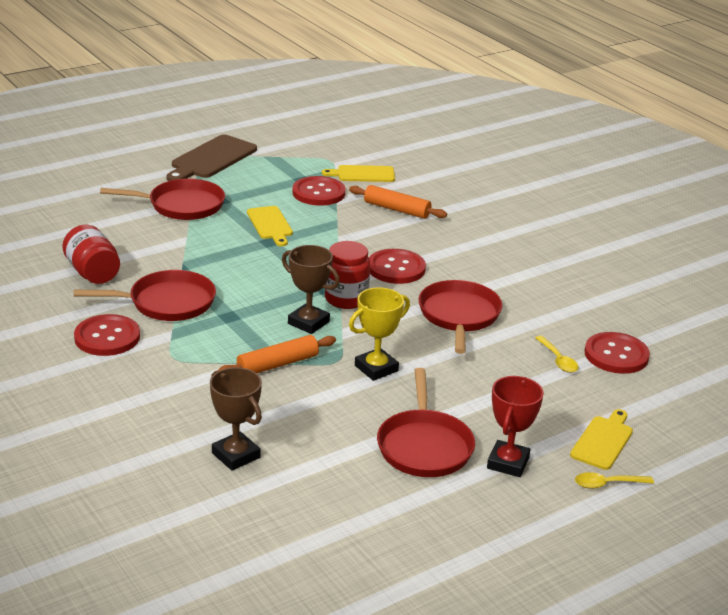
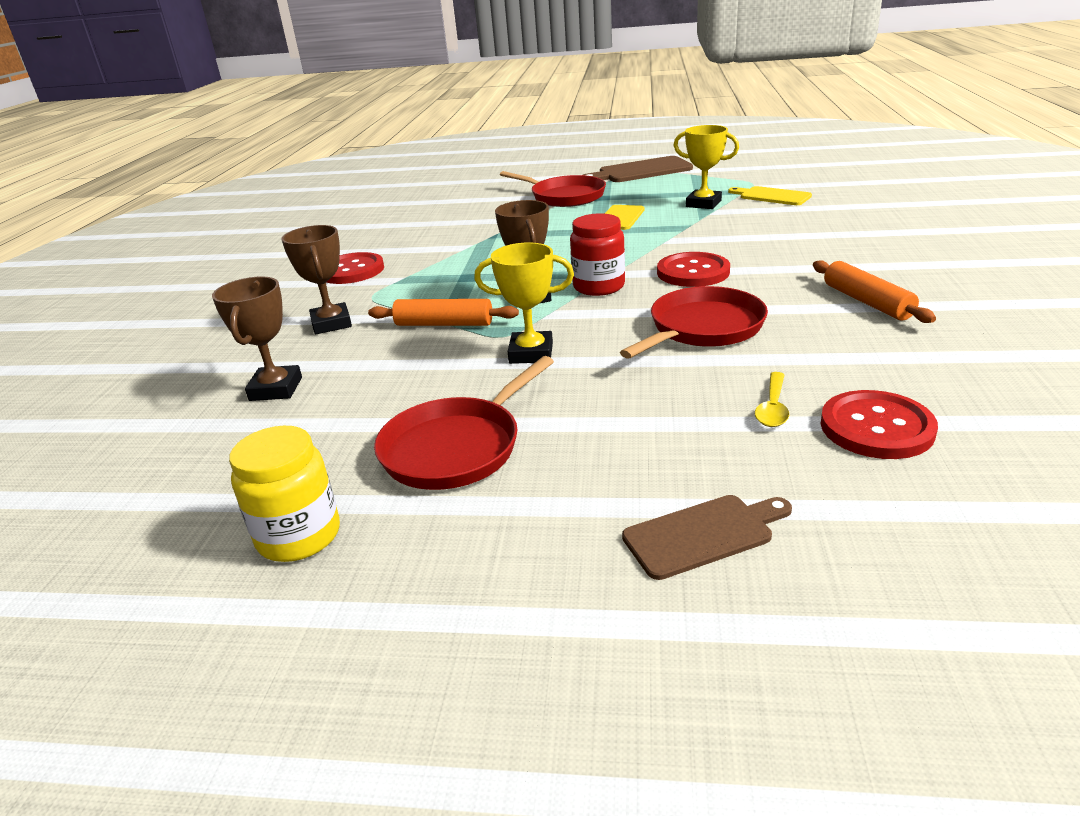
camera: 45 degrees right, 0 degrees up
(92, 273) = (420, 227): red jar -> none
(167, 303) = (437, 257): red pan -> none
(183, 392) = (331, 323): none -> brown trophy
(318, 193) = (703, 204): red button -> yellow trophy
(397, 209) = (768, 226): orange rolling pin -> orange rolling pin (867, 302)
(415, 527) = (299, 536): none -> yellow jar
(508, 463) = (524, 507): red trophy -> none
(603, 441) = (703, 534): yellow cutting board -> brown cutting board
(607, 484) = (625, 602): yellow spoon -> none

